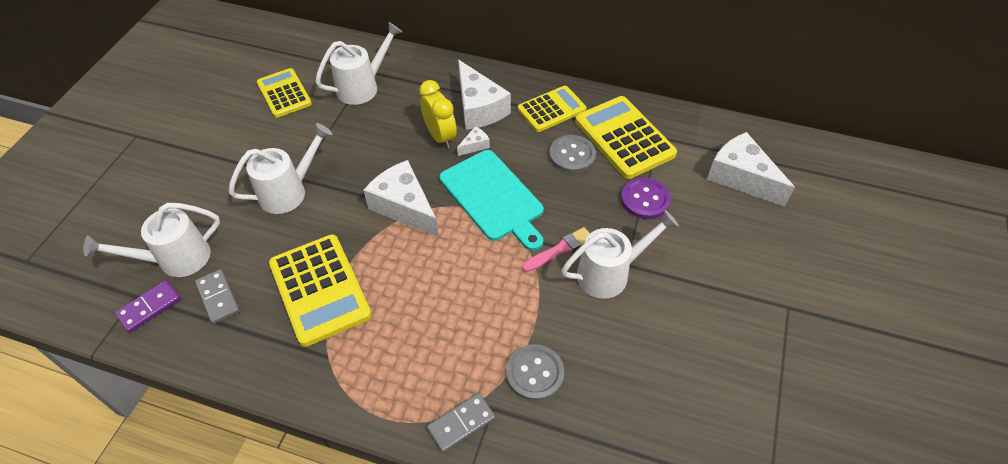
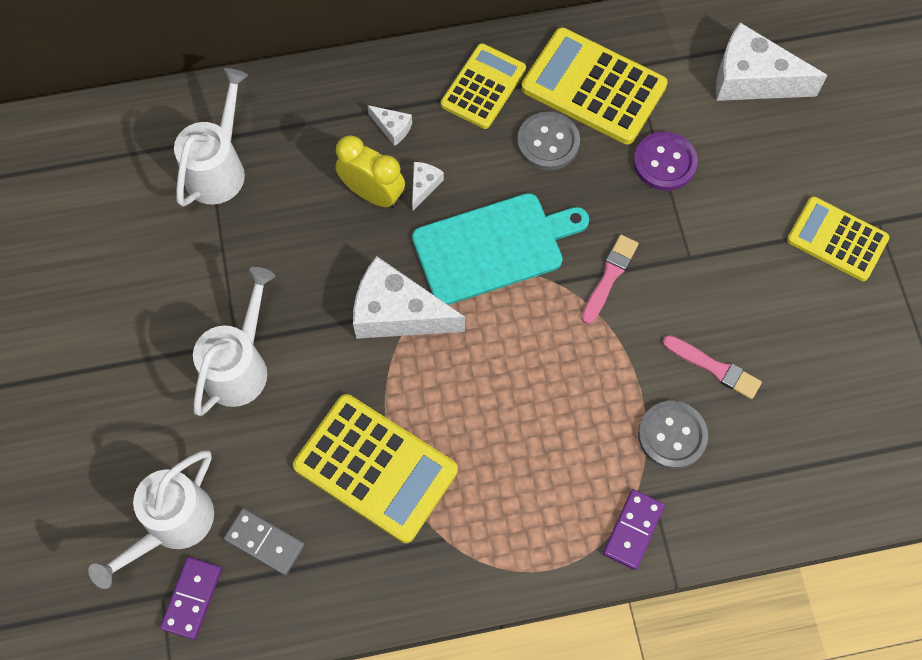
camera: 30 degrees left, 15 degrees up
(284, 93) = (120, 229): yellow calculator -> yellow calculator (837, 239)
(461, 423) = (633, 530): grey domino -> purple domino
(479, 108) = (392, 128): white cheese -> white cheese, size x0.45
(493, 198) = (493, 247): turquoise cutting board -> turquoise cutting board turned 45 degrees counterclockwise
(597, 343) = (714, 368): none -> pink brush
(610, 273) = (680, 277): white watering can -> none

